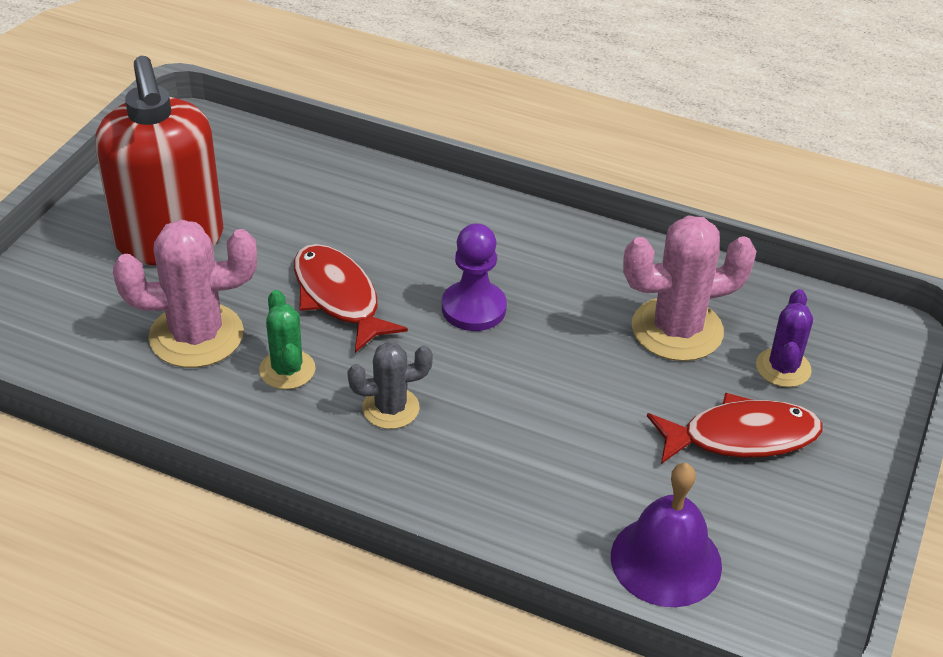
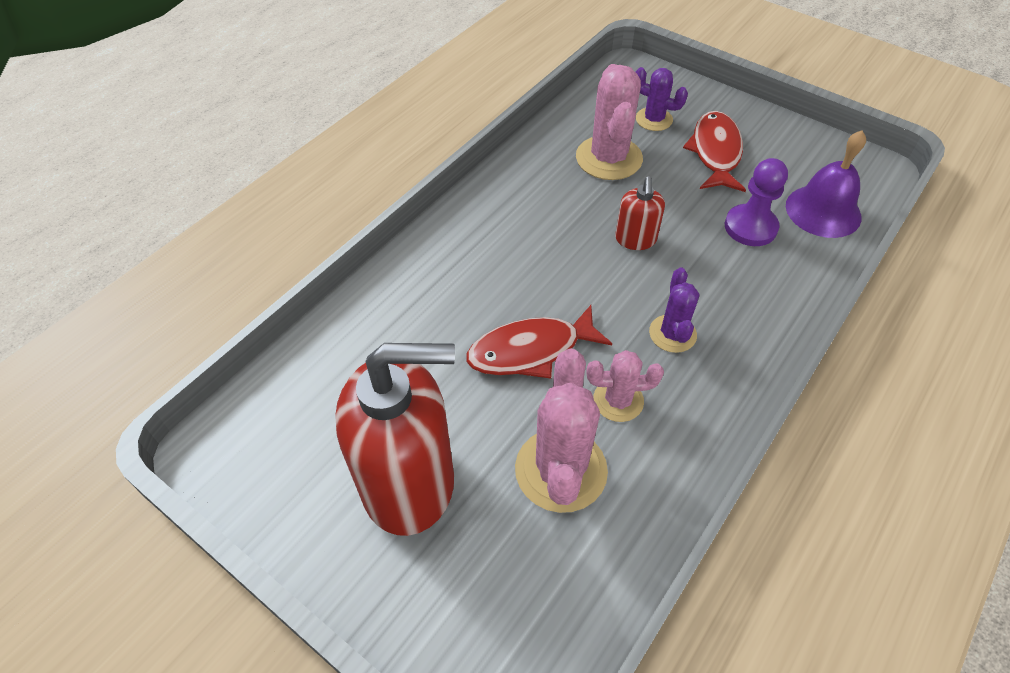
camera: 75 degrees left, 10 degrees up
(287, 370) = (618, 400): green cactus -> pink cactus
(390, 408) = (672, 334): grey cactus -> purple cactus
(473, 308) = (564, 263): purple pawn -> purple pawn (750, 227)
(534, 366) = (635, 239): none -> red soap dispenser

